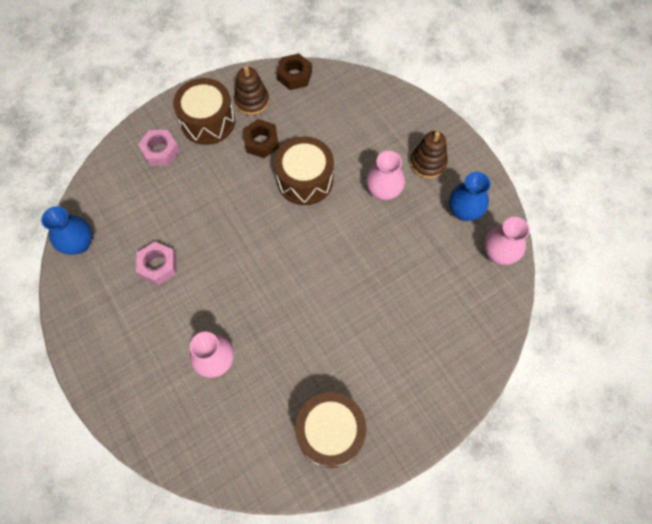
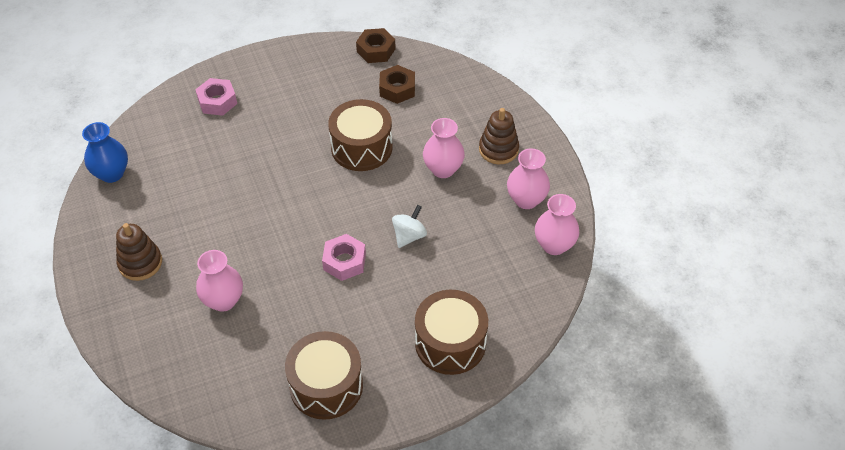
camera: 10 degrees right, 15 degrees down
(158, 266) = (187, 205): pink nut -> pink nut (344, 261)
(208, 121) = (273, 81): brown drum -> brown drum (450, 343)
(252, 101) = (324, 68): brown stacking toy -> brown stacking toy (140, 263)
(261, 142) = (324, 107): brown nut -> brown nut (397, 89)
(369, 265) = (409, 236): none -> white spinning top
(464, 211) = (526, 200): blue vase -> pink vase

